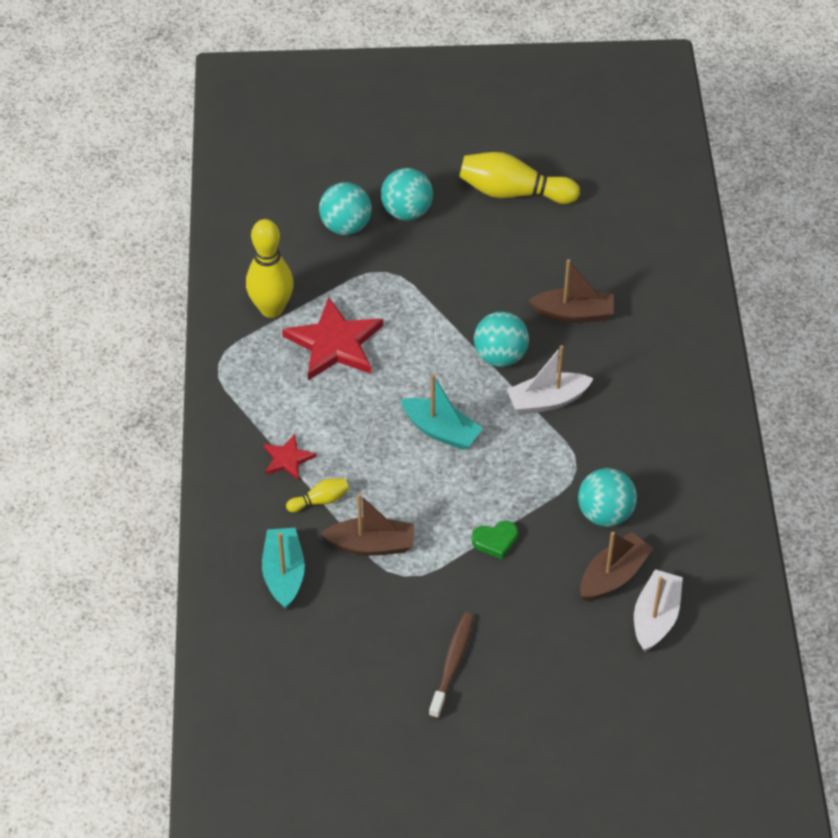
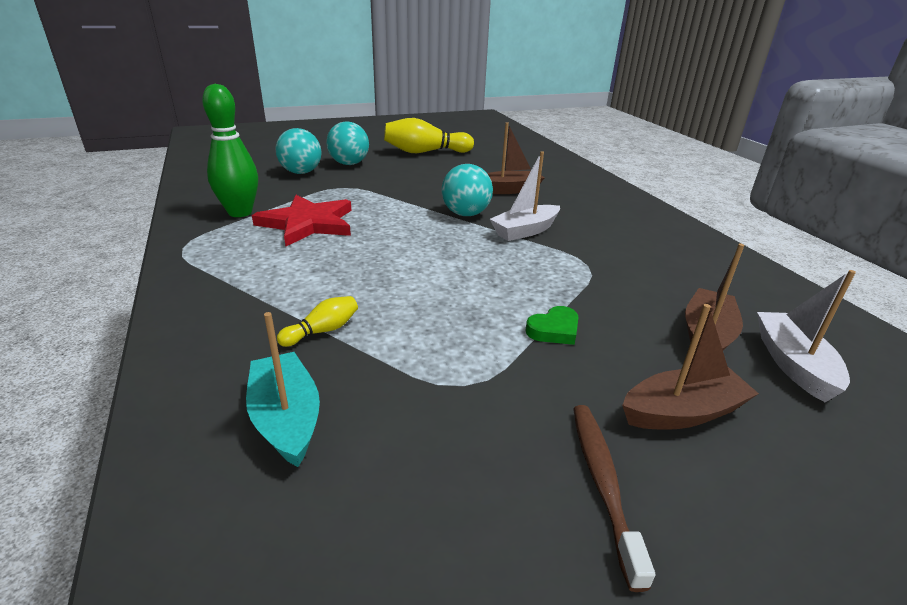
camera: 20 degrees left, 20 degrees down
(271, 309) = (240, 212): yellow bowling pin -> green bowling pin
(287, 459) = (272, 302): red star -> none
(371, 545) = (406, 361): brown boat -> brown boat (682, 412)
(441, 431) = (439, 260): turquoise boat -> none
(605, 514) = (646, 290): turquoise ball -> none

